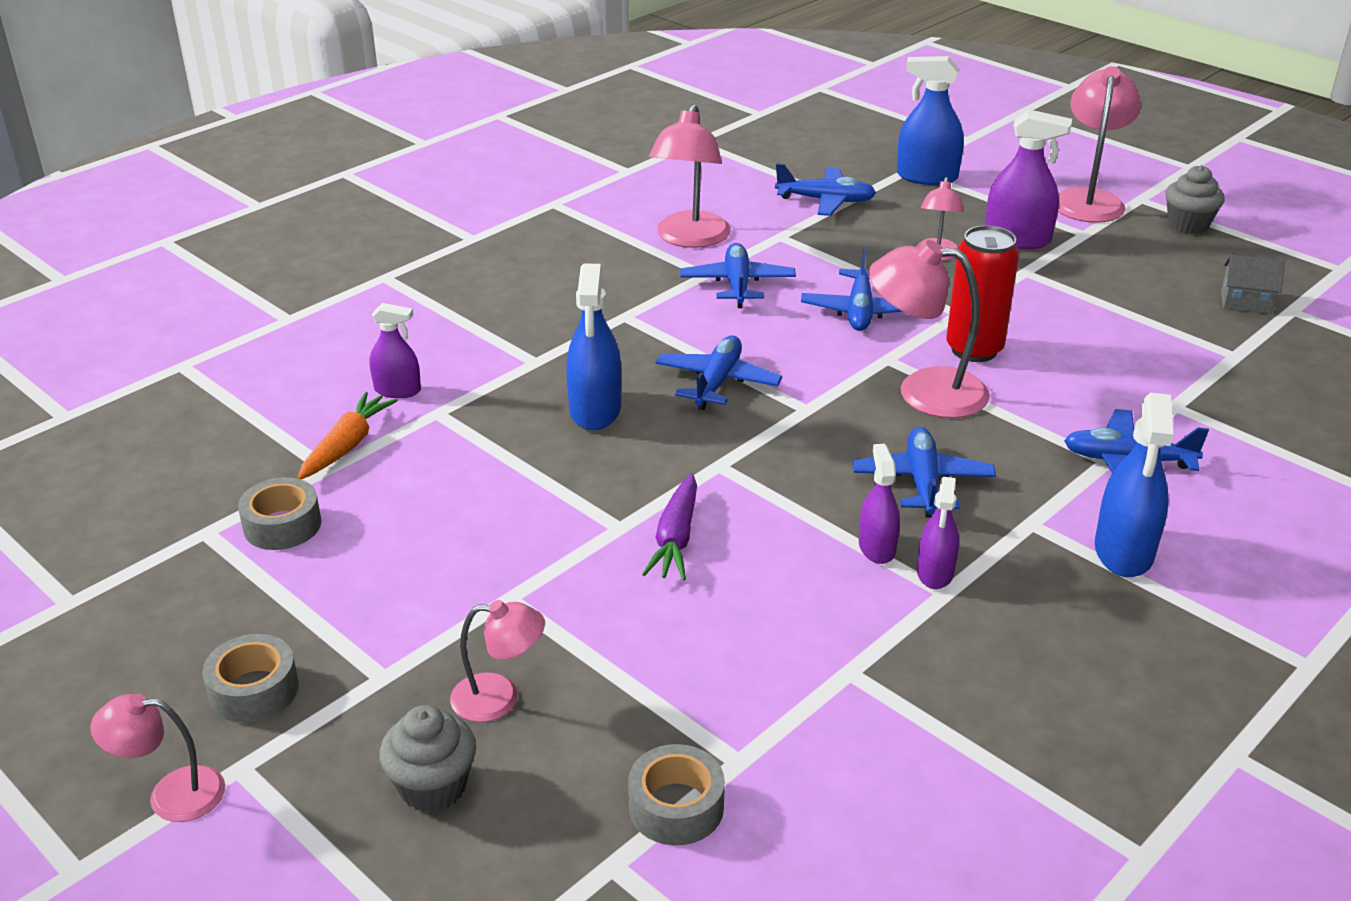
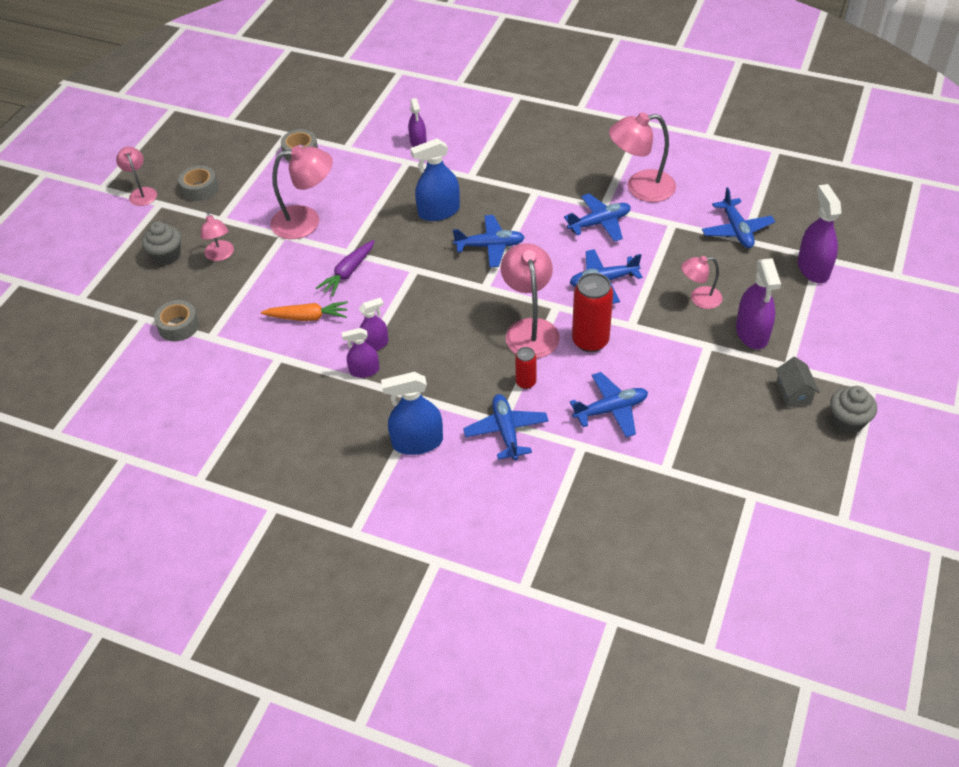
camera: 70 degrees right, 15 degrees up
(347, 445) = (366, 145): orange carrot -> orange carrot (308, 317)
(676, 539) = (348, 273): purple carrot -> purple carrot turned 45 degrees counterclockwise
(922, 482) = (440, 349): blue plane -> blue plane (611, 410)
(927, 177) = (813, 268): blue spray bottle -> purple spray bottle
(1033, 421) = (526, 382): none -> red can
(1088, 199) = (846, 359): pink lamp -> pink lamp (306, 221)
(1245, 302) = (745, 467): grey house -> grey house (793, 393)

